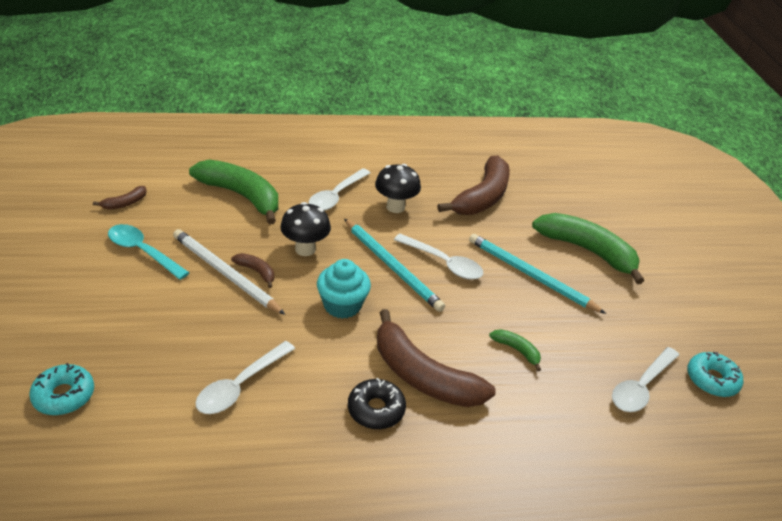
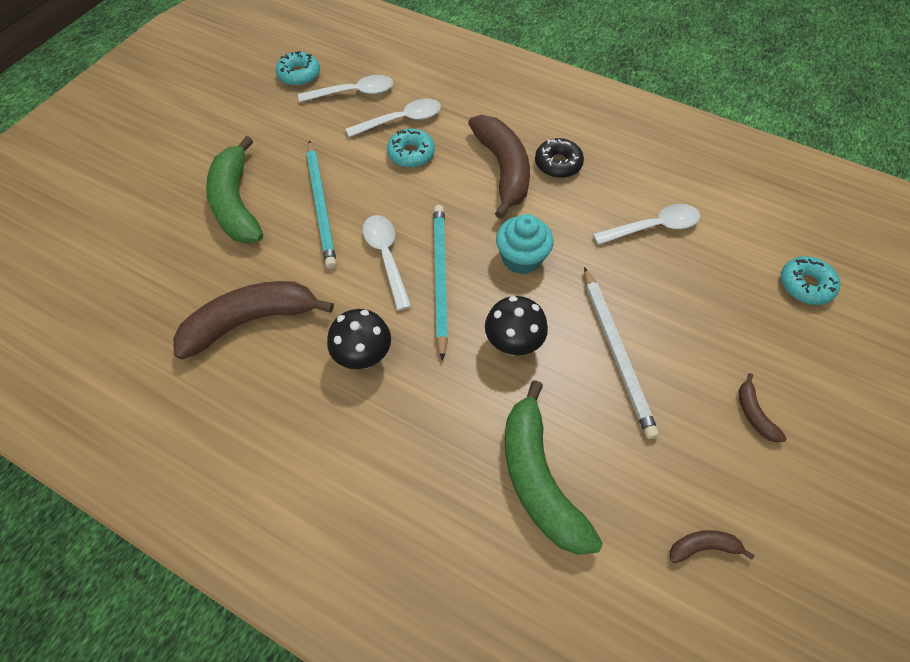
camera: 140 degrees left, 20 degrees up
(143, 252) = (699, 432): turquoise spoon -> none
(256, 271) = (582, 339): brown banana -> brown banana (754, 414)
(336, 196) = (418, 413): white spoon -> white spoon (401, 120)
(517, 350) = (411, 154): green banana -> turquoise donut

